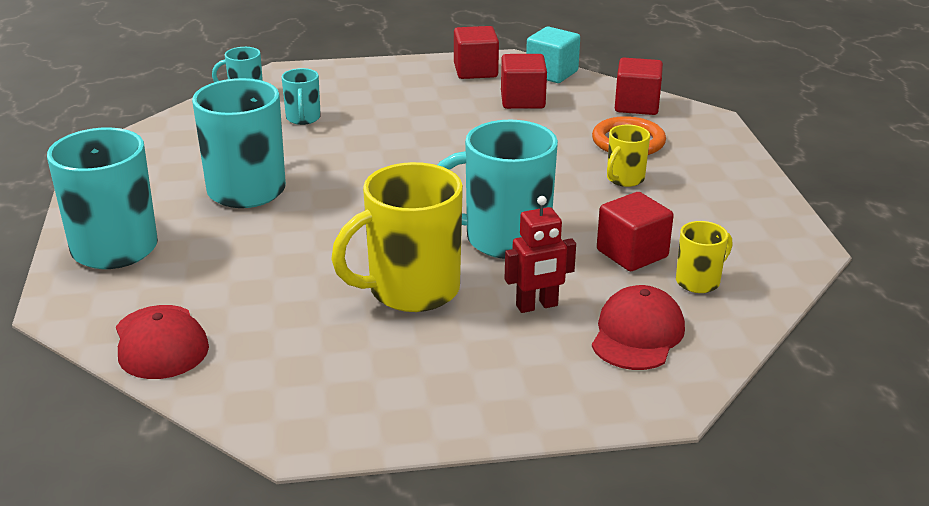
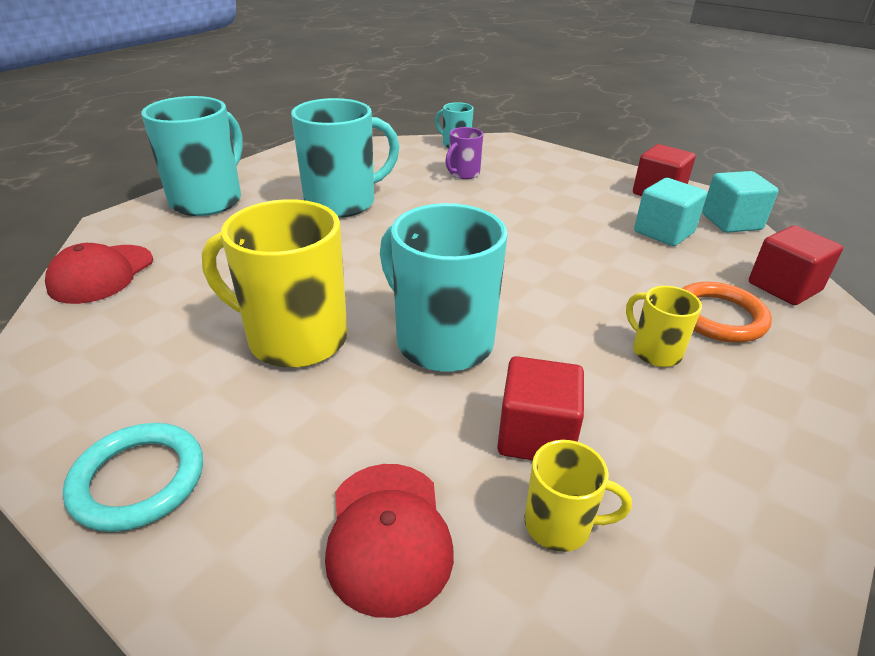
camera: 45 degrees right, 5 degrees up
(303, 118) = (463, 174): turquoise mug -> purple mug
(472, 402) = (138, 480): none -> turquoise ring
(522, 100) = (664, 232): red cube -> turquoise cube
(537, 306) = (355, 425): red robot -> none
(624, 179) = (655, 351): yellow mug -> yellow mug turned 60 degrees clockwise
(637, 334) = (388, 535): red cap -> red cap turned 105 degrees clockwise

